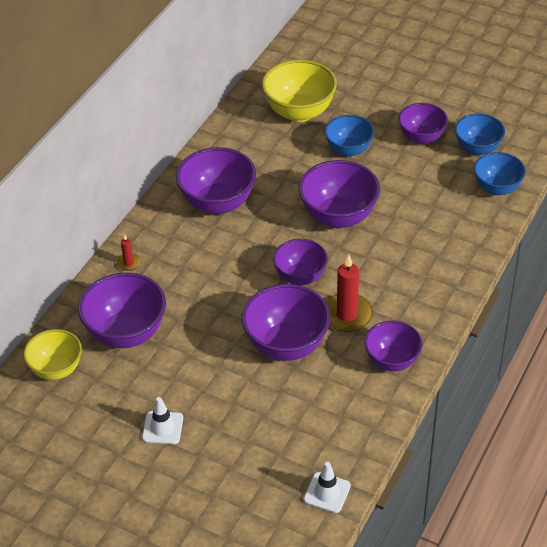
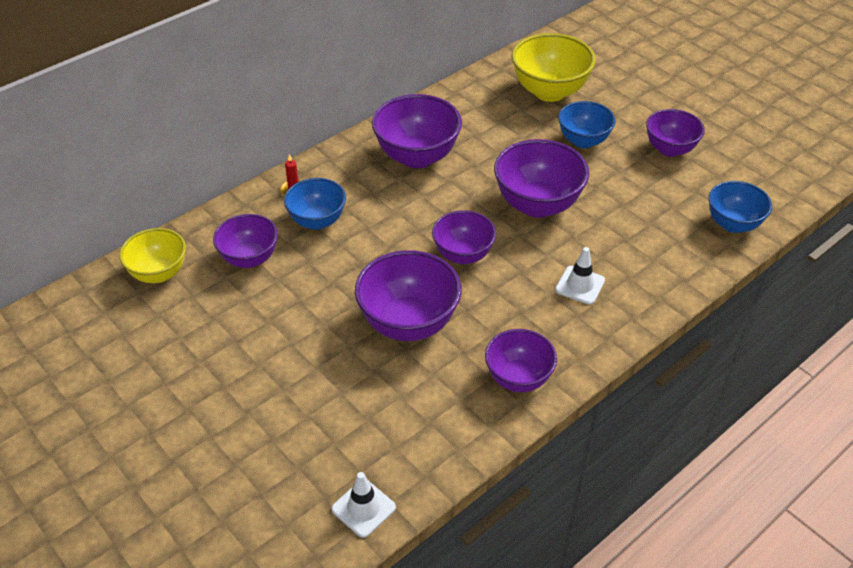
camera: 20 degrees right, 0 degrees up
(126, 333) = (249, 258): purple bowl -> purple bowl, size x0.65
(162, 428) = (227, 370): white traffic cone -> white traffic cone (580, 285)
(347, 315) = (493, 311): red candle -> none
(477, 149) = (729, 177): blue bowl -> blue bowl (317, 221)

